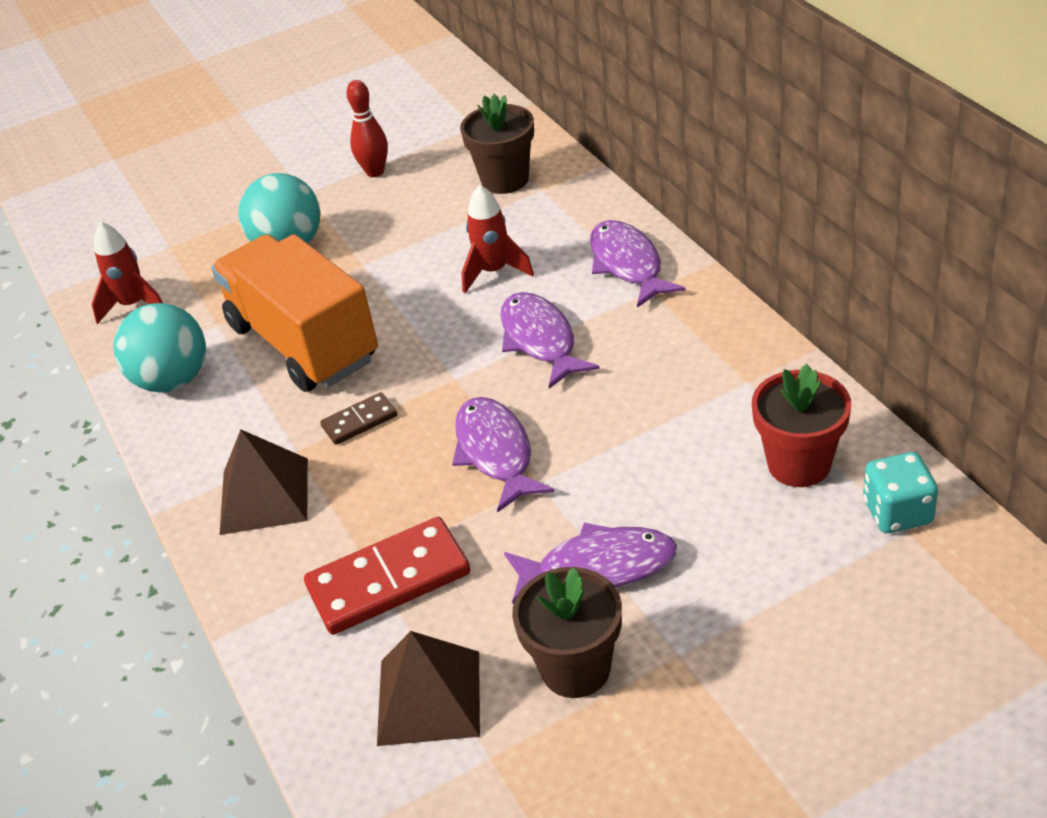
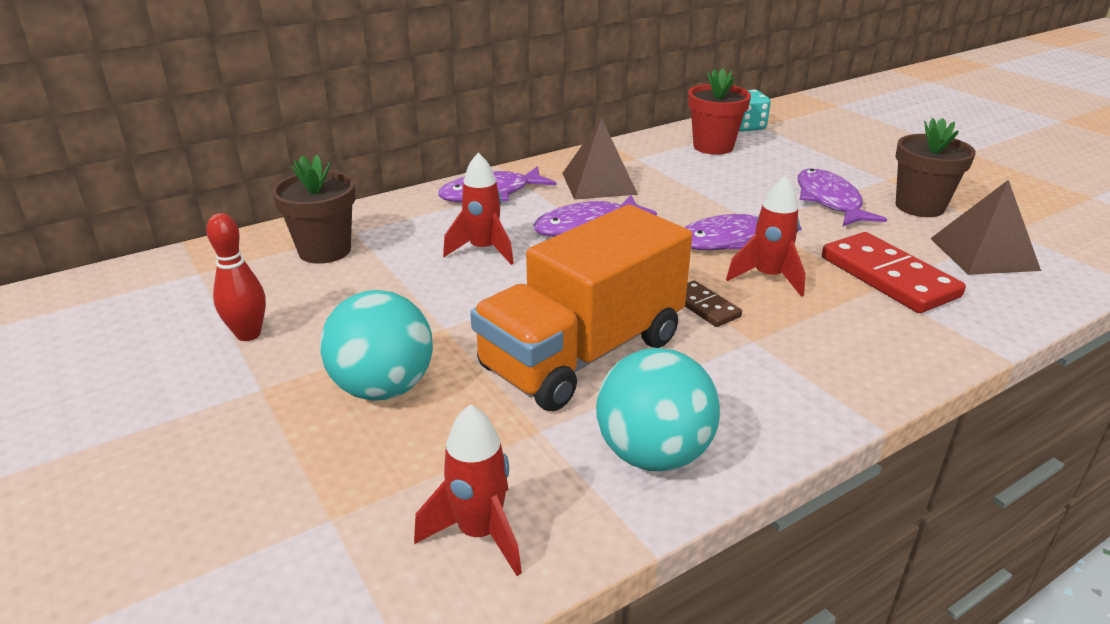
camera: 100 degrees left, 10 degrees down
(264, 495) = (822, 352): brown pyramid -> brown pyramid (598, 183)
(405, 475) = (768, 277): none -> red rocket

